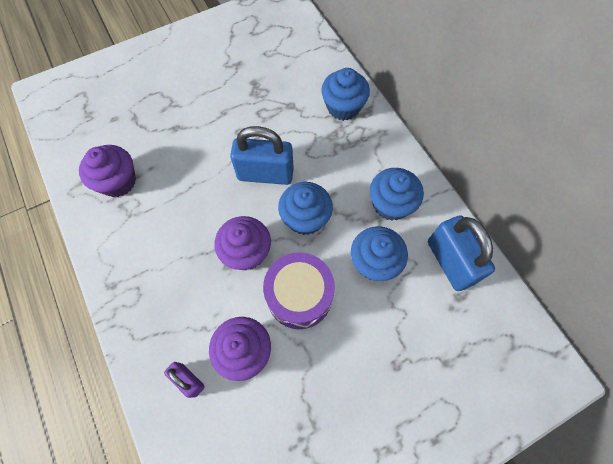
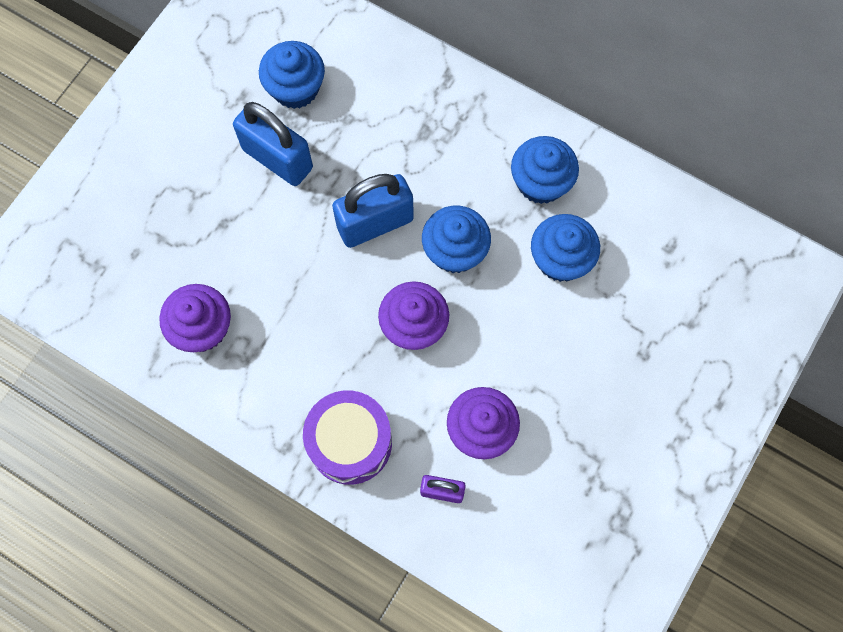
camera: 30 degrees left, 5 degrees up
(299, 296) = (502, 340): purple drum -> purple drum (350, 442)
(343, 107) = (414, 88): blue cupcake -> blue cupcake (295, 88)
(450, 262) = (640, 215): blue padlock -> blue padlock (277, 159)

